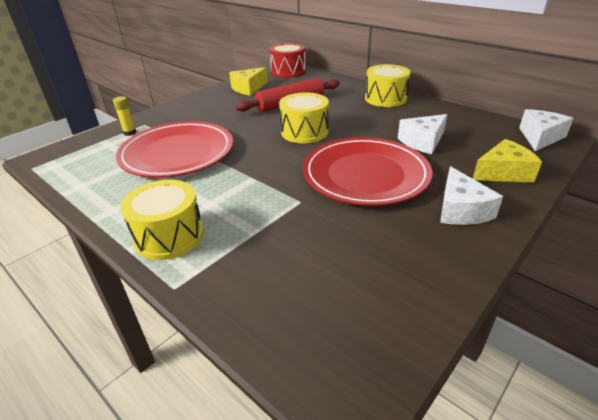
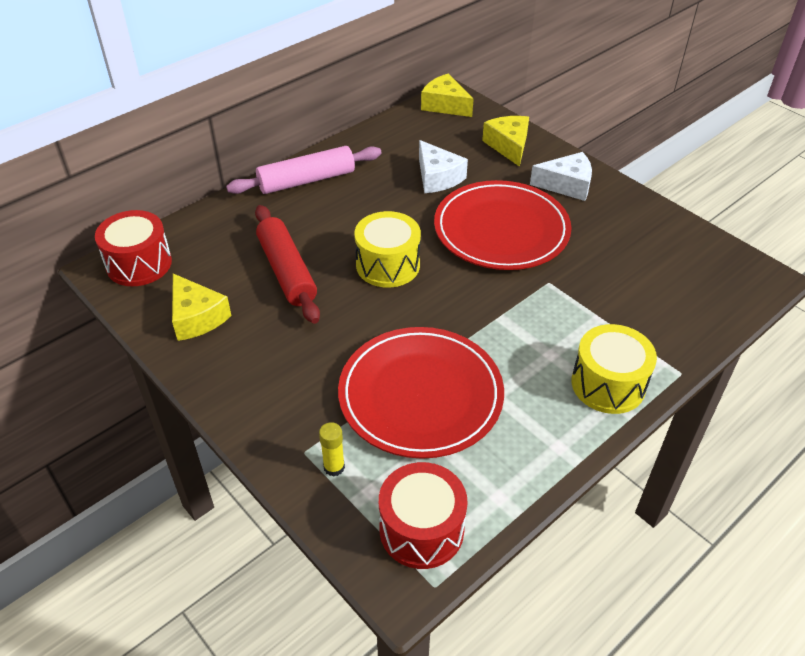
camera: 85 degrees left, 10 degrees up
(72, 161) = (421, 529): none -> red drum
(385, 98) = (306, 180): yellow drum -> pink rolling pin
(540, 137) = (445, 105): white cheese -> yellow cheese

